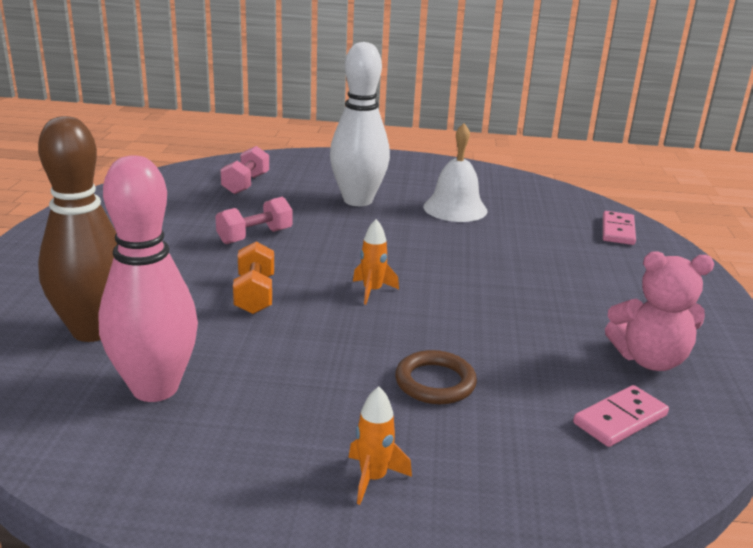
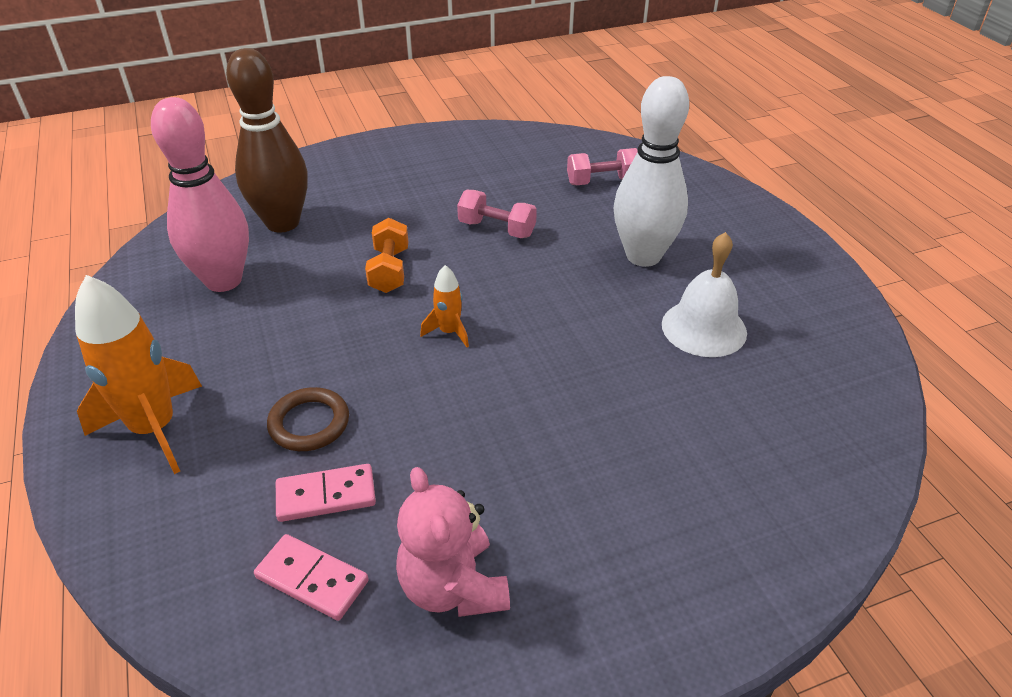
camera: 65 degrees right, 15 degrees up
(255, 295) = (389, 270): orange dumbbell -> orange dumbbell turned 60 degrees counterclockwise
(373, 478) = (154, 429): orange rocket -> orange rocket, size x2.04
(617, 230) = (804, 492): pink domino -> pink domino (326, 495)

